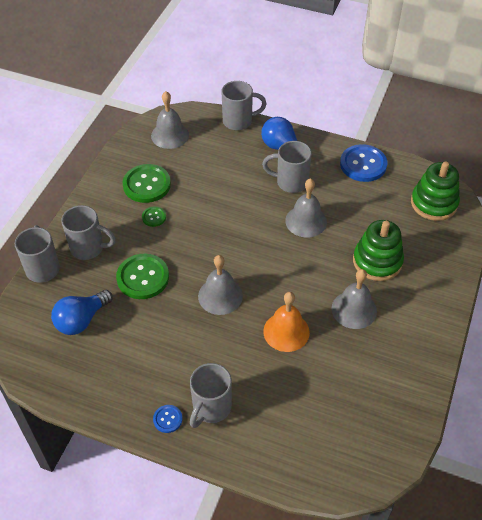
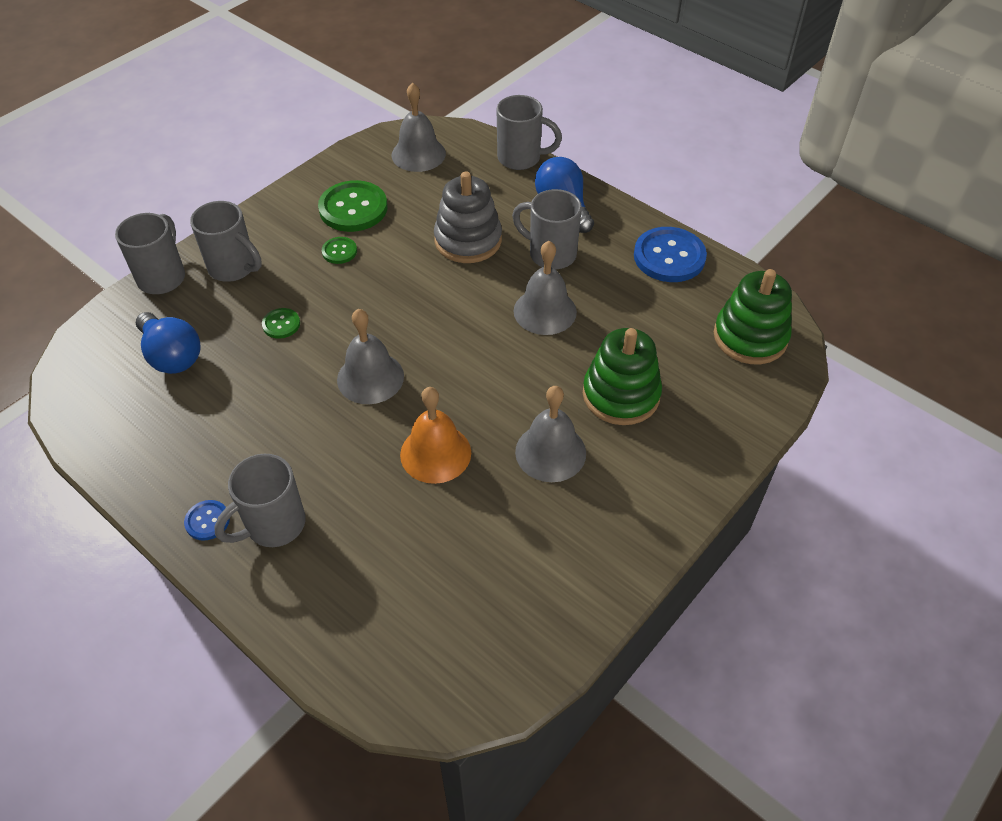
camera: 20 degrees right, 0 degrees up
(81, 320) = (172, 356): blue light bulb -> blue light bulb turned 105 degrees counterclockwise
(143, 277) = (281, 324): green button -> green button, size x0.49
(234, 187) = (468, 240): none -> grey stacking toy

